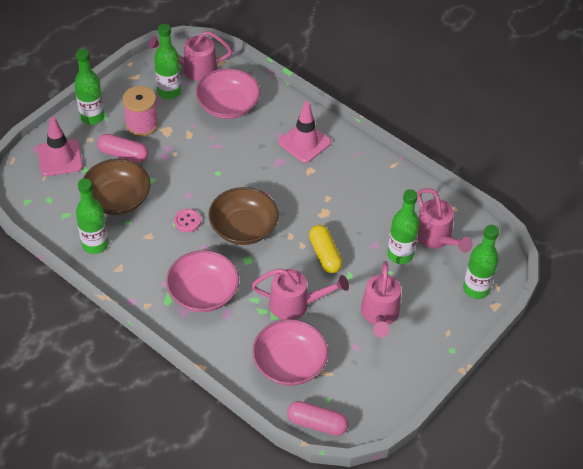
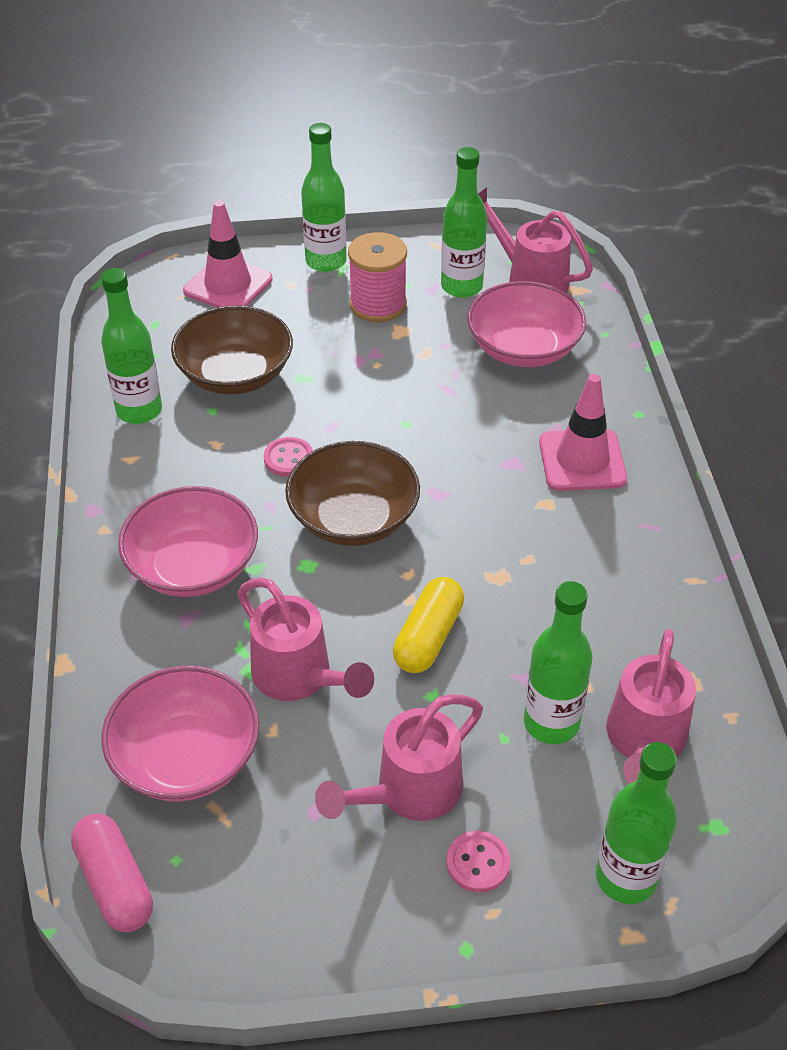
camera: 45 degrees right, 5 degrees down
(123, 154) = (309, 326): pink capsule -> none
(427, 320) = (478, 863): none -> pink button

